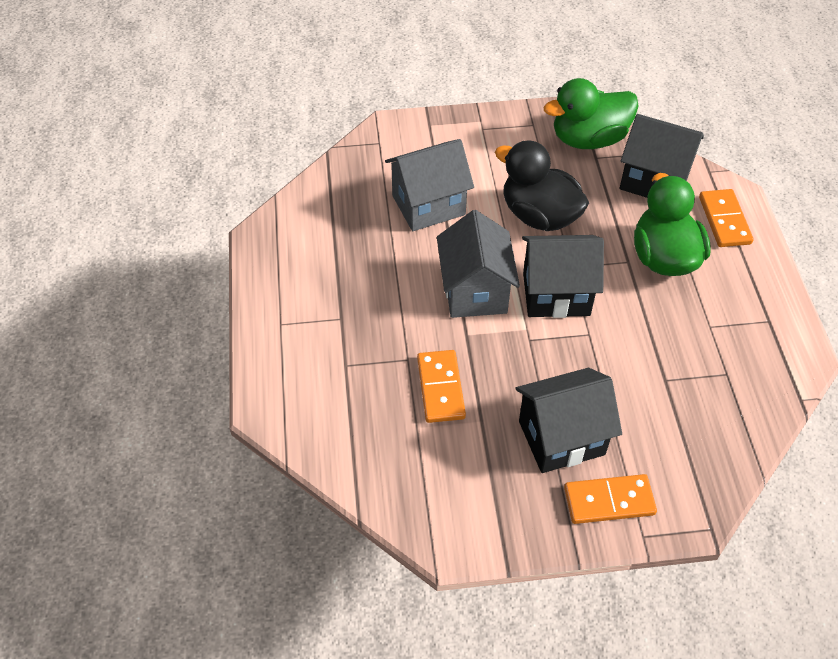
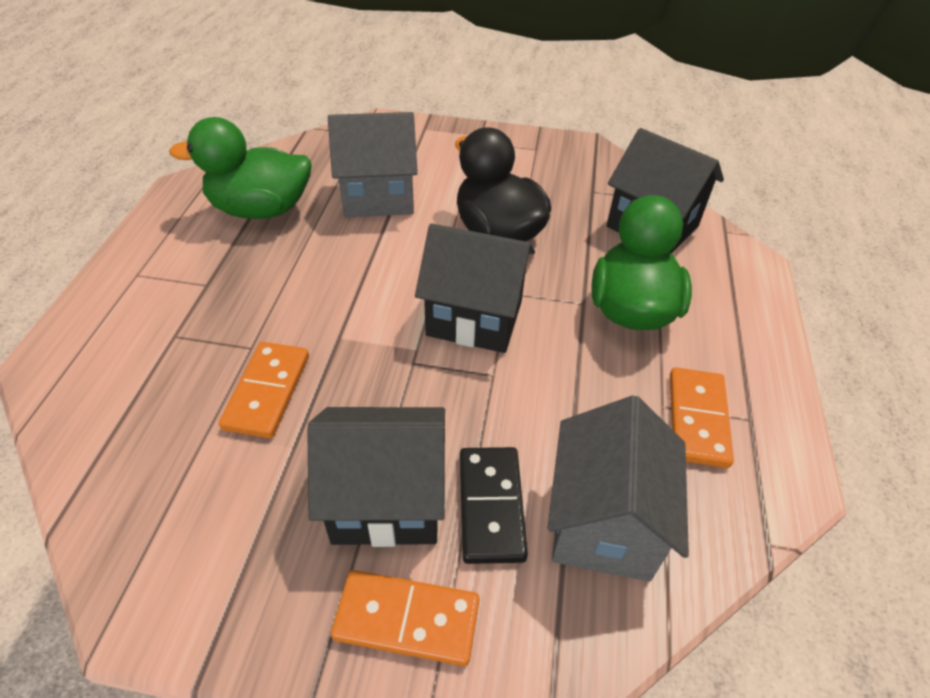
camera: 15 degrees right, 5 degrees down
(475, 291) = (377, 292): grey house -> grey house (603, 522)
(588, 139) = (592, 173): green duck -> green duck (261, 209)
(628, 423) = (491, 506): none -> black domino
(724, 220) = (726, 285): orange domino -> orange domino (697, 419)

